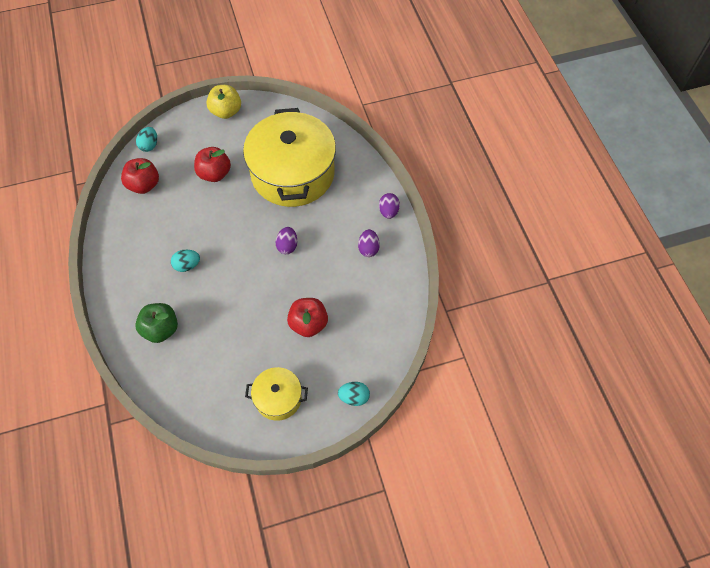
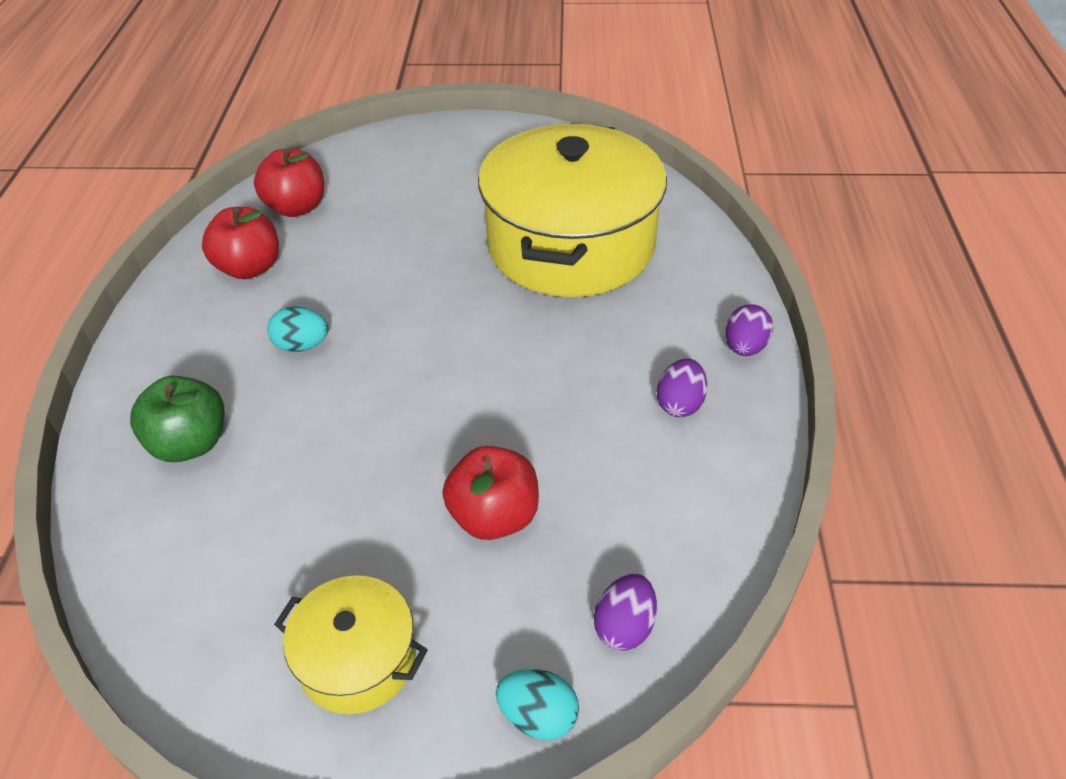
camera: 20 degrees right, 15 degrees down
(149, 145) = (337, 156): turquoise egg -> none
(214, 174) = (426, 216): red apple -> red apple (249, 268)
(226, 111) = (490, 136): yellow apple -> none
(287, 246) = (510, 359): purple egg -> purple egg (624, 626)

